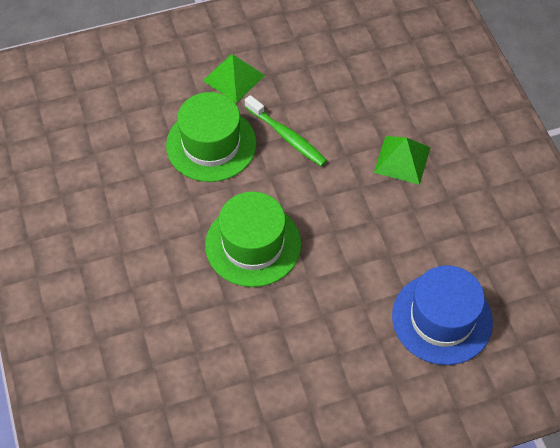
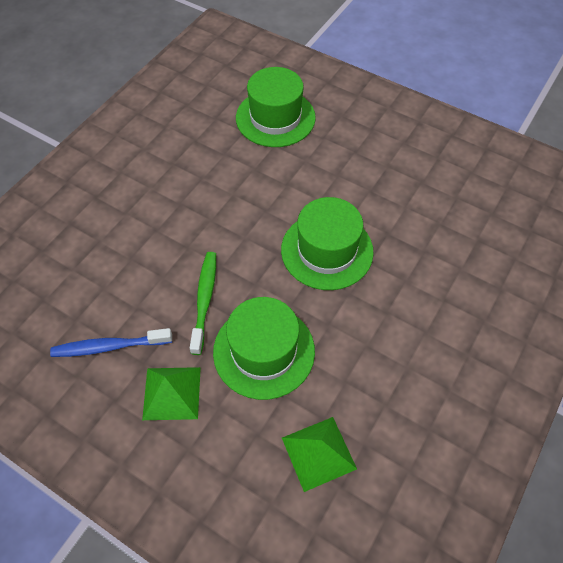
camera: 130 degrees left, 0 degrees up
(302, 64) = (109, 346): none -> blue toothbrush
(402, 159) = (160, 210): green pyramid -> green pyramid (318, 453)
(442, 318) = (275, 118): blue hat -> green hat

